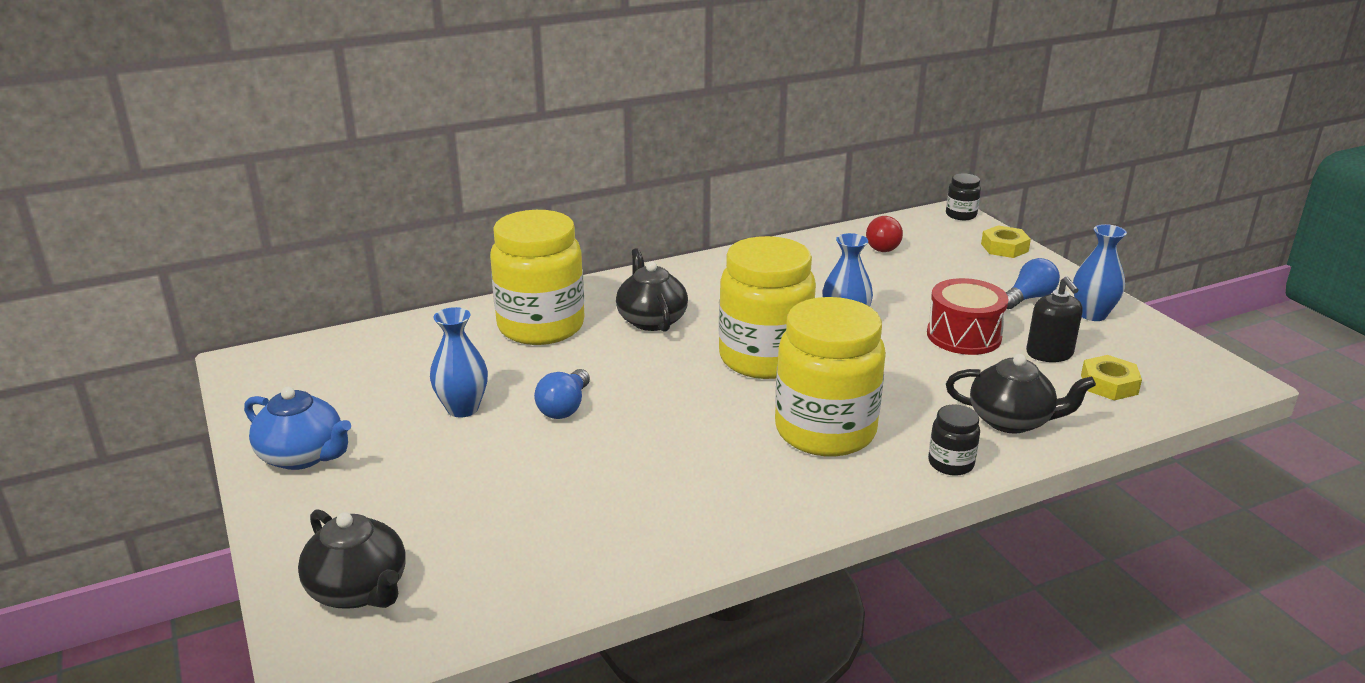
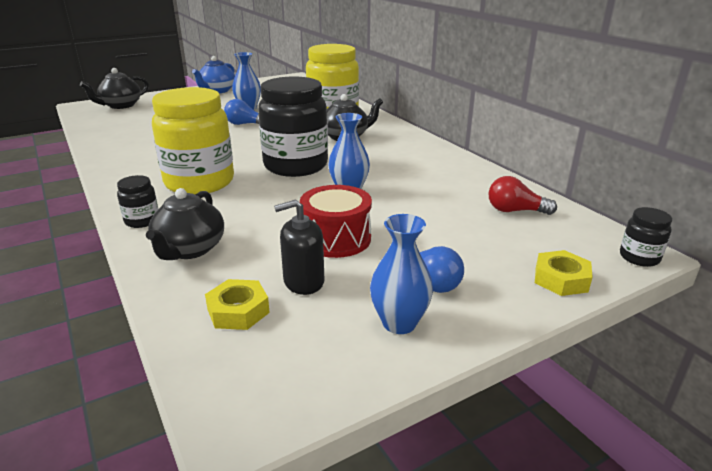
camera: 85 degrees right, 0 degrees up
(764, 358) = (295, 166): yellow jar -> black jar

